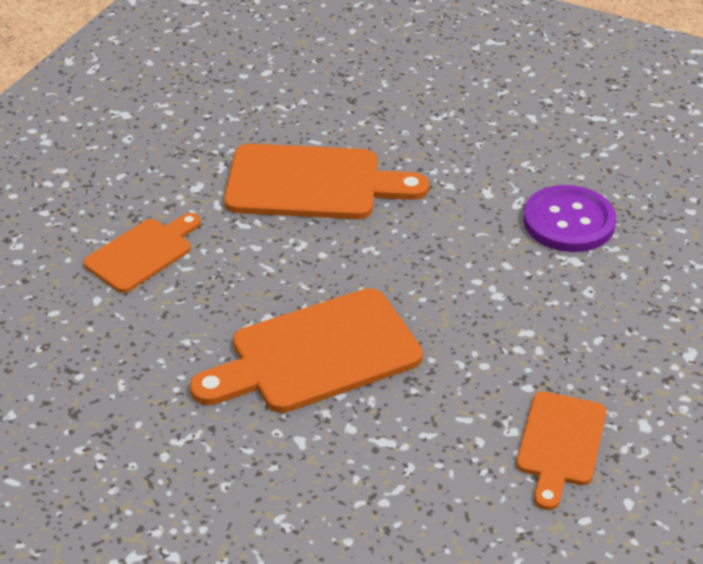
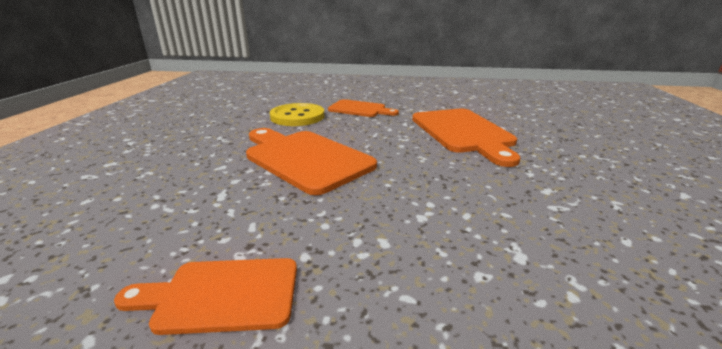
camera: 70 degrees right, 15 degrees down
(131, 335) = (297, 116): none -> yellow button
(568, 221) = (574, 241): purple button -> none

